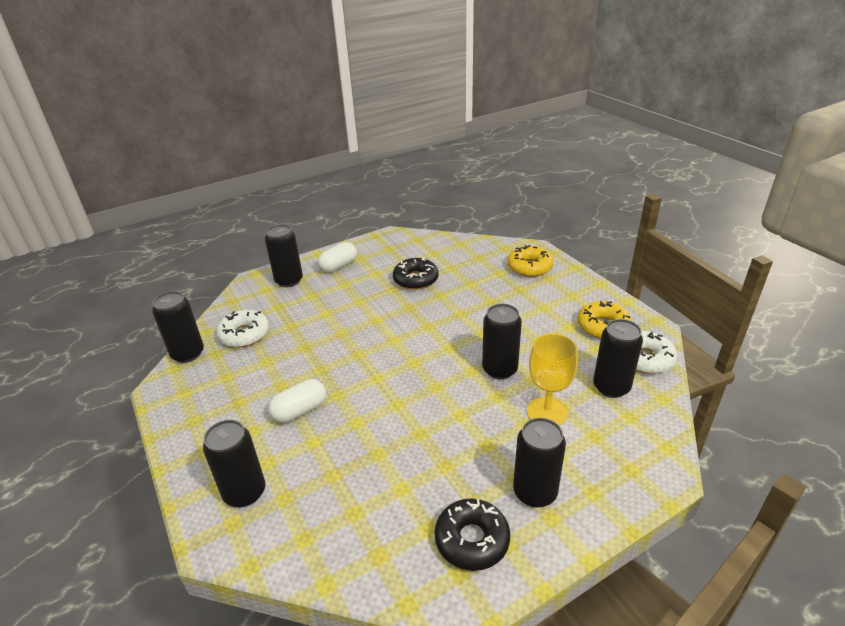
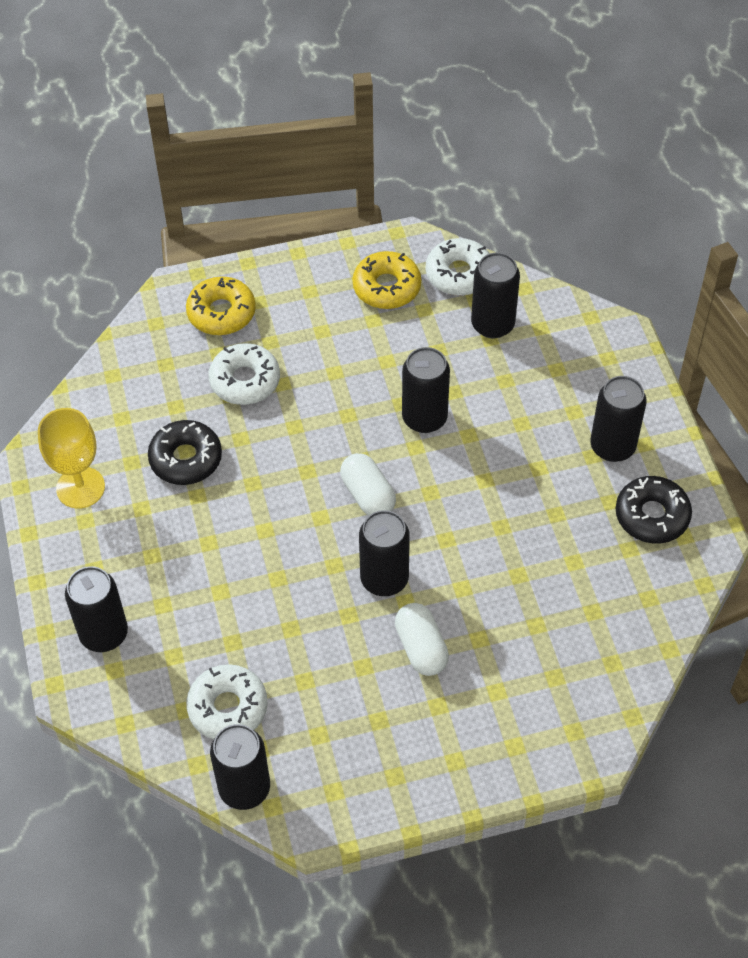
camera: 75 degrees left, 20 degrees up
(245, 492) = (535, 717): black can -> black can (384, 579)
(338, 266) = (95, 556): white capsule -> white capsule (368, 495)
(484, 287) = (245, 380): none -> white donut
(546, 412) = (510, 397): yellow goblet -> yellow goblet (80, 487)

